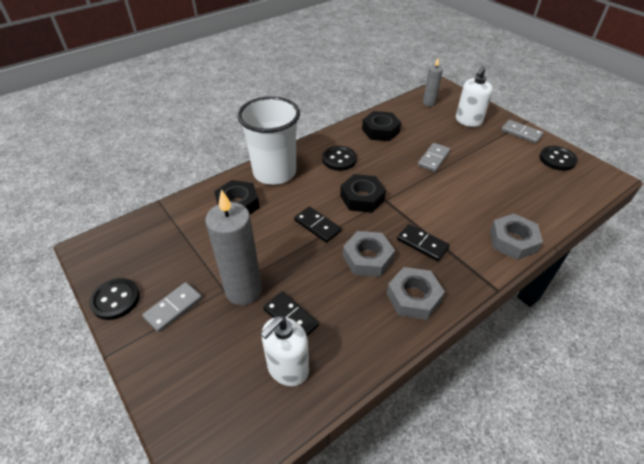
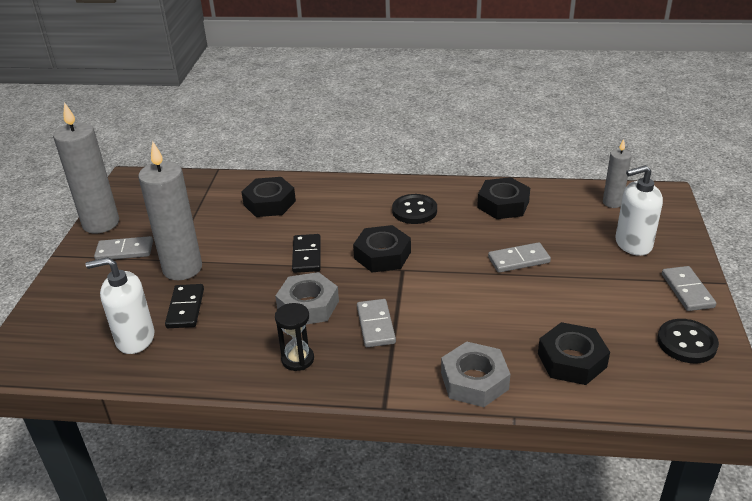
camera: 45 degrees right, 10 degrees down
(115, 300) = (101, 223): black button -> grey candle
(274, 172) = (337, 192): white cup -> none
(413, 297) = (297, 359): grey nut -> black hourglass
(422, 244) = (375, 325): black domino -> grey domino
(532, 199) = (572, 360): none -> black nut

